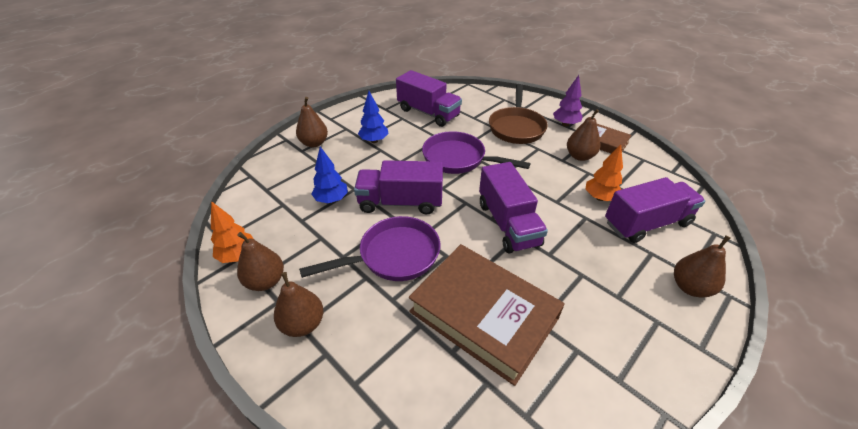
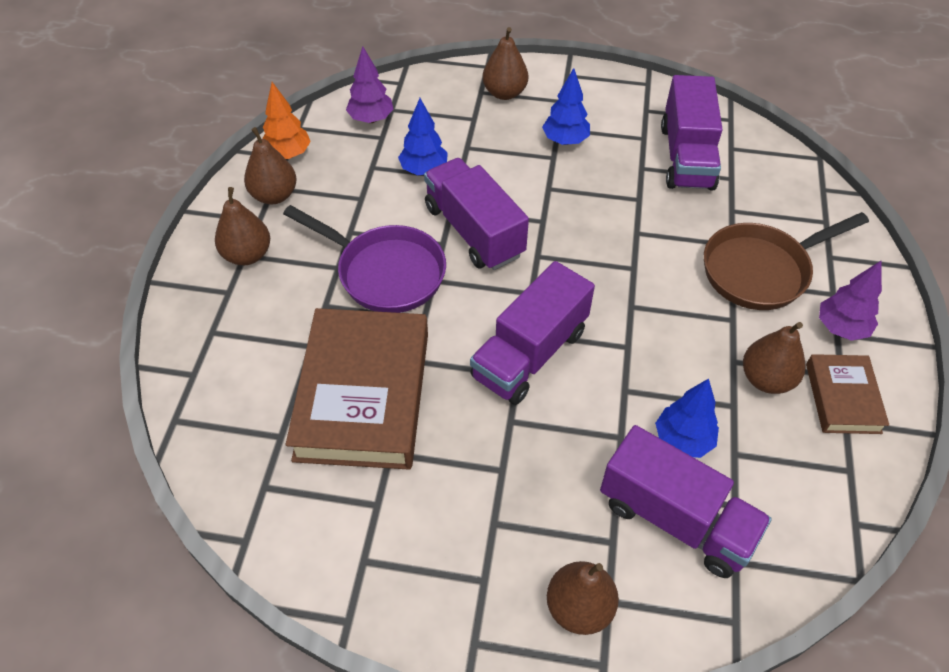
camera: 55 degrees right, 10 degrees up
(262, 202) = (371, 119): none -> purple tree
(458, 159) = (613, 242): purple pan -> none
(600, 198) = (683, 440): orange tree -> blue tree

